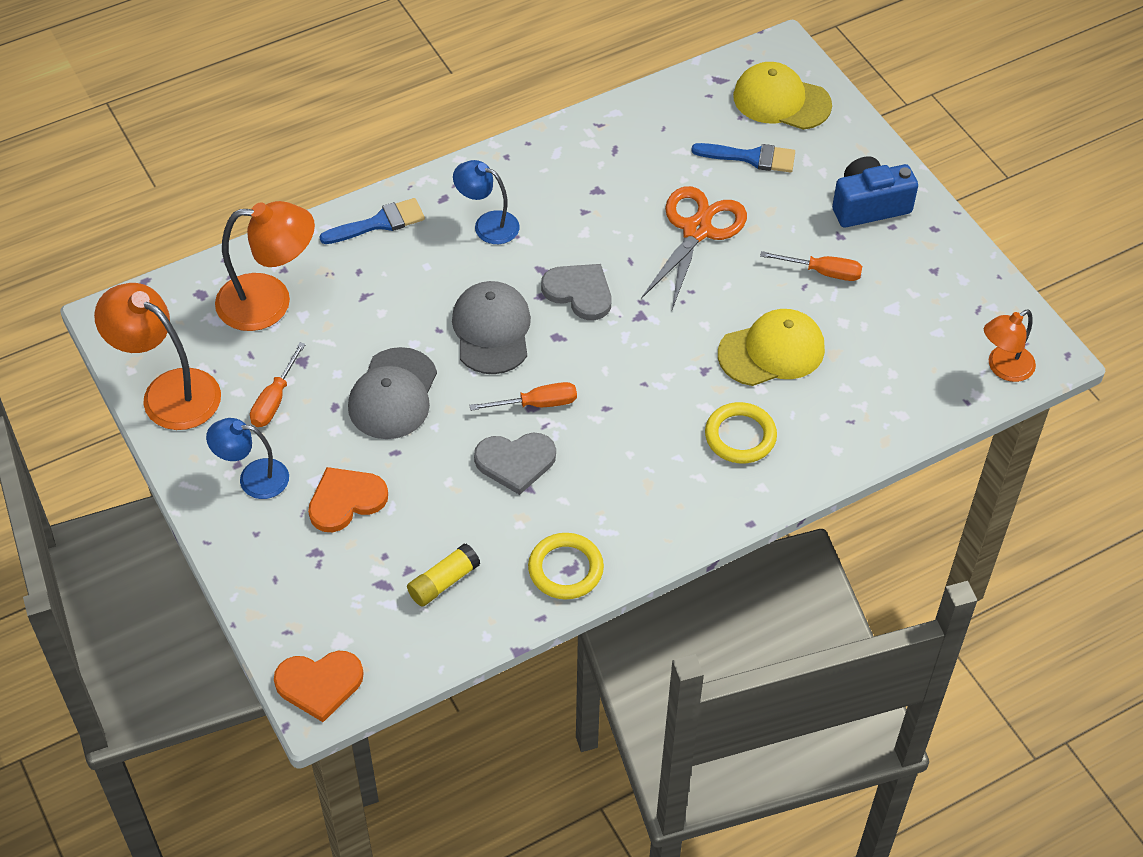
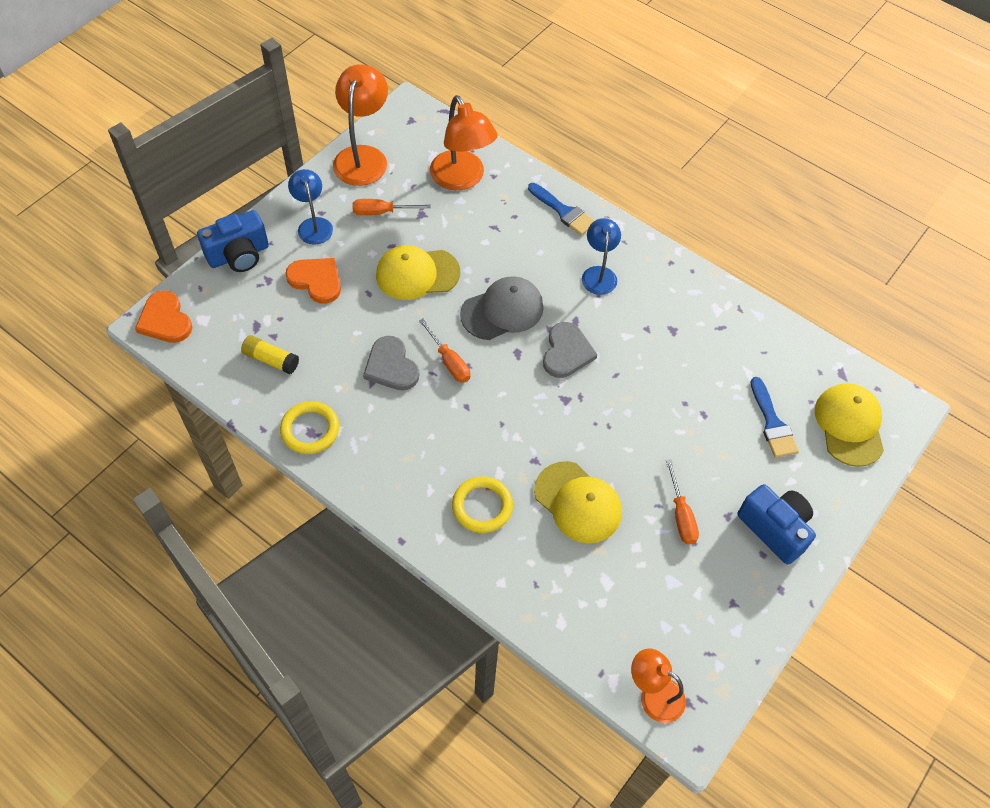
camera: 65 degrees right, 5 degrees up
(256, 574) = (239, 255): none -> blue camera
(393, 394) = (417, 274): grey cap -> yellow cap
(697, 230) = (672, 409): orange scissors -> none

